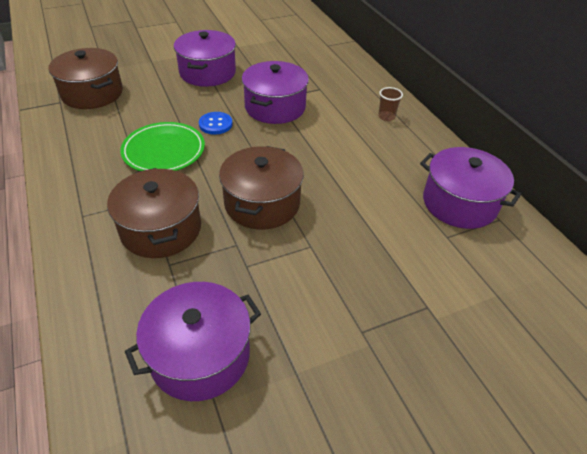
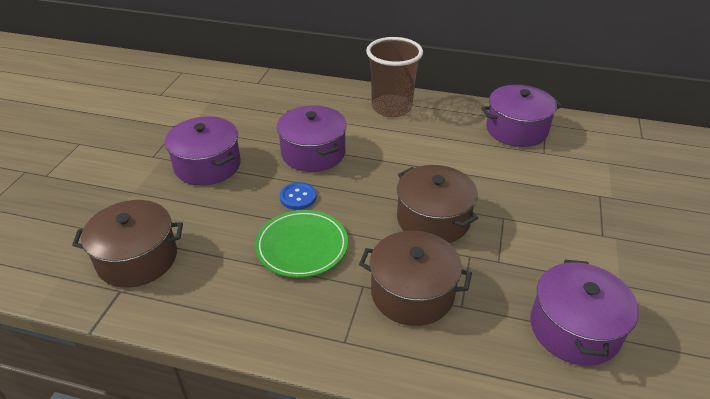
camera: 50 degrees left, 5 degrees down
(386, 117) = (391, 108): brown cup -> brown cup, size x2.49

